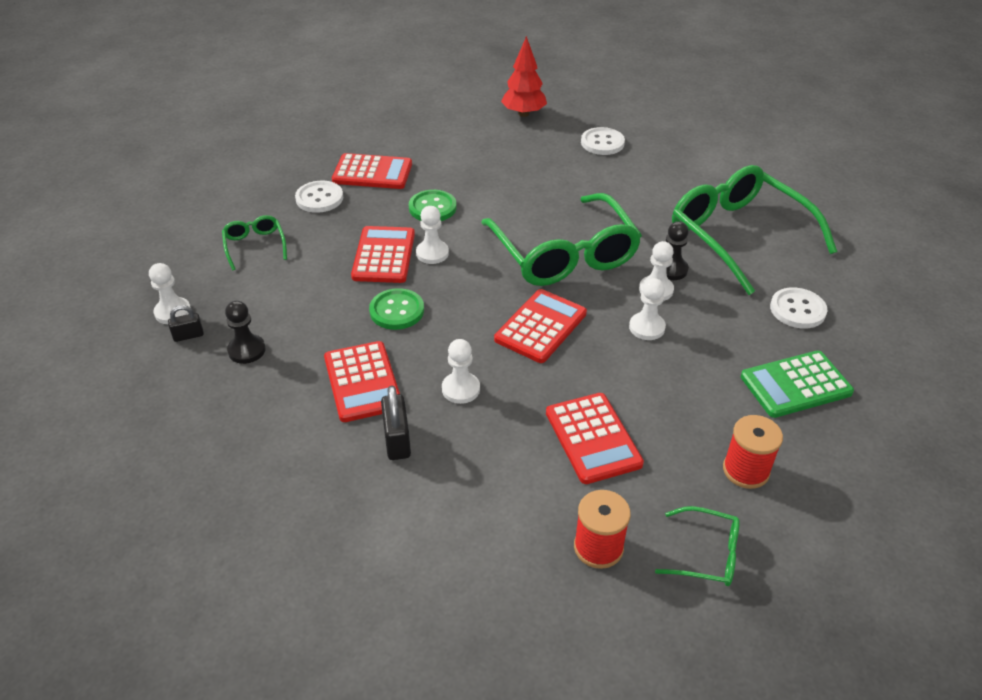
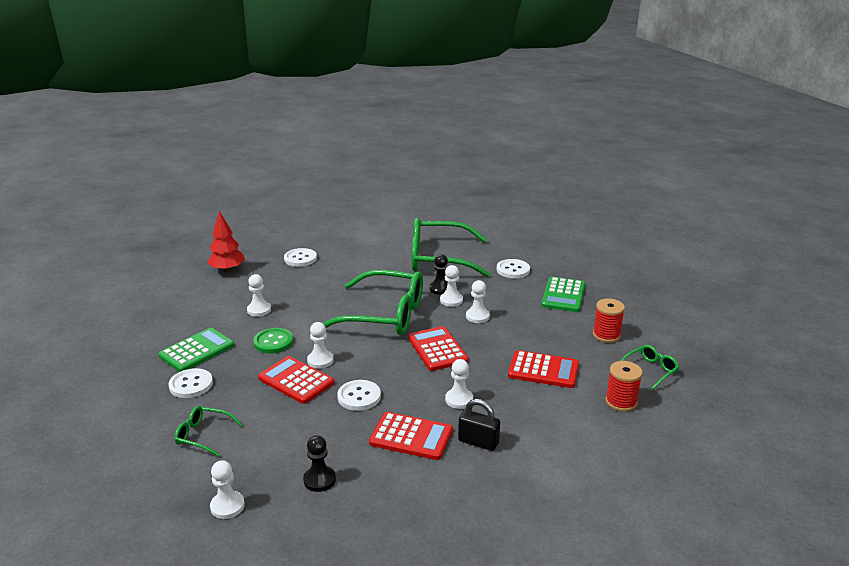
camera: 55 degrees left, 15 degrees down
(188, 335) = (267, 506): black padlock -> none
(372, 173) = (197, 351): red calculator -> green calculator
(397, 311) = (359, 396): green button -> white button
(476, 170) = (259, 310): none -> white pawn

